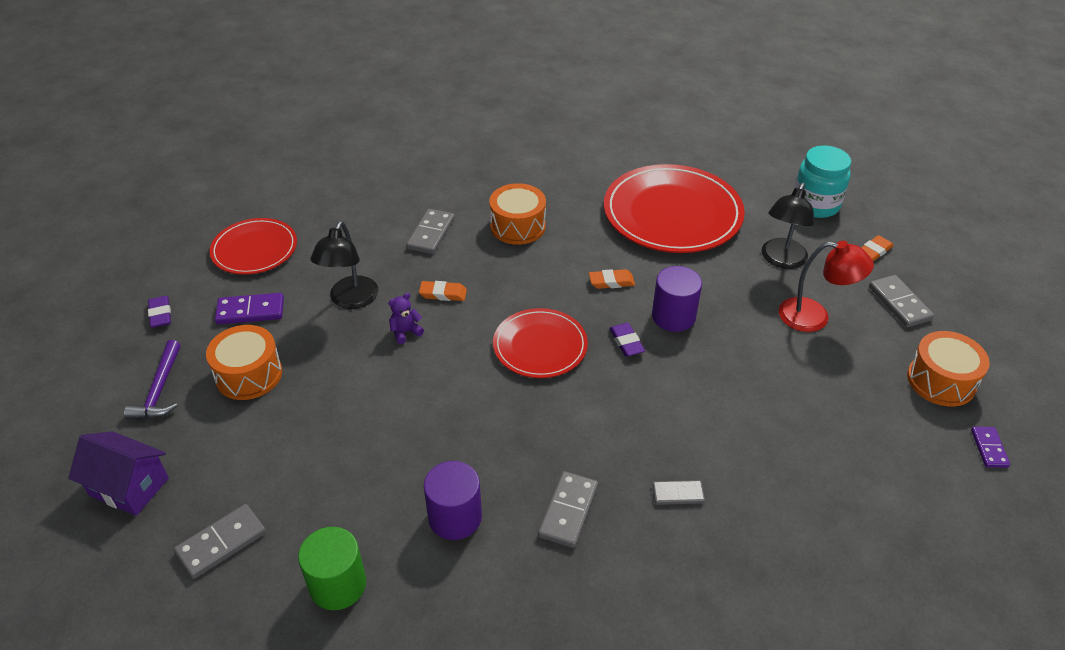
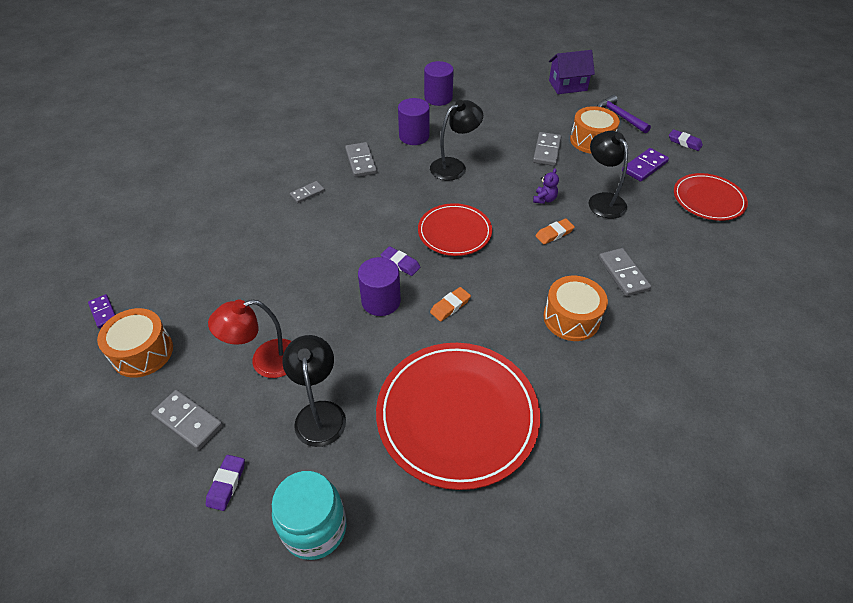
camera: 145 degrees right, 5 degrees up
(221, 543) = (502, 88): grey domino -> grey domino (546, 151)
(338, 584) = (438, 98): green cylinder -> purple cylinder
(453, 431) = (454, 166): none -> black lamp
(874, 251) = (226, 484): orange eraser -> purple eraser

